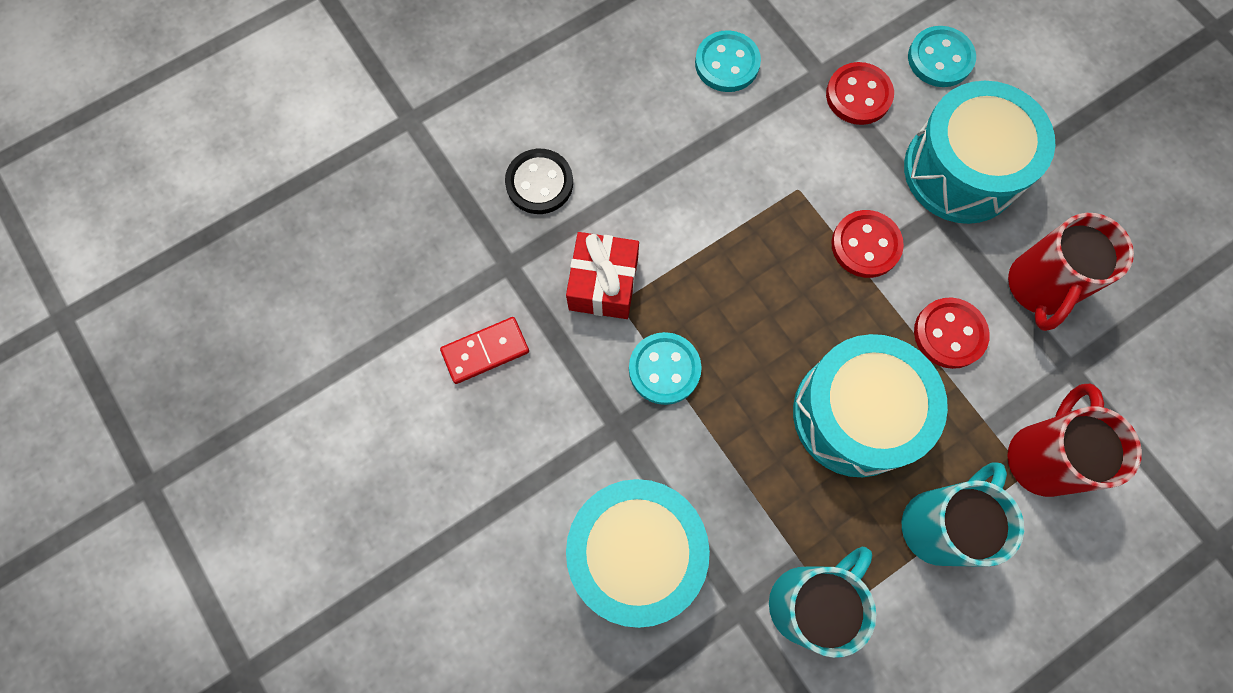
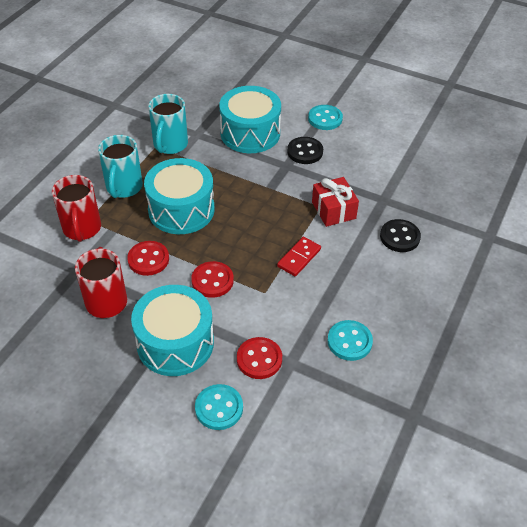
camera: 150 degrees right, 25 degrees down
(485, 351) = (364, 167): red domino -> red domino (299, 258)
(564, 444) = (305, 152): none -> black button
(664, 369) = (281, 191): turquoise button -> turquoise button (325, 119)

